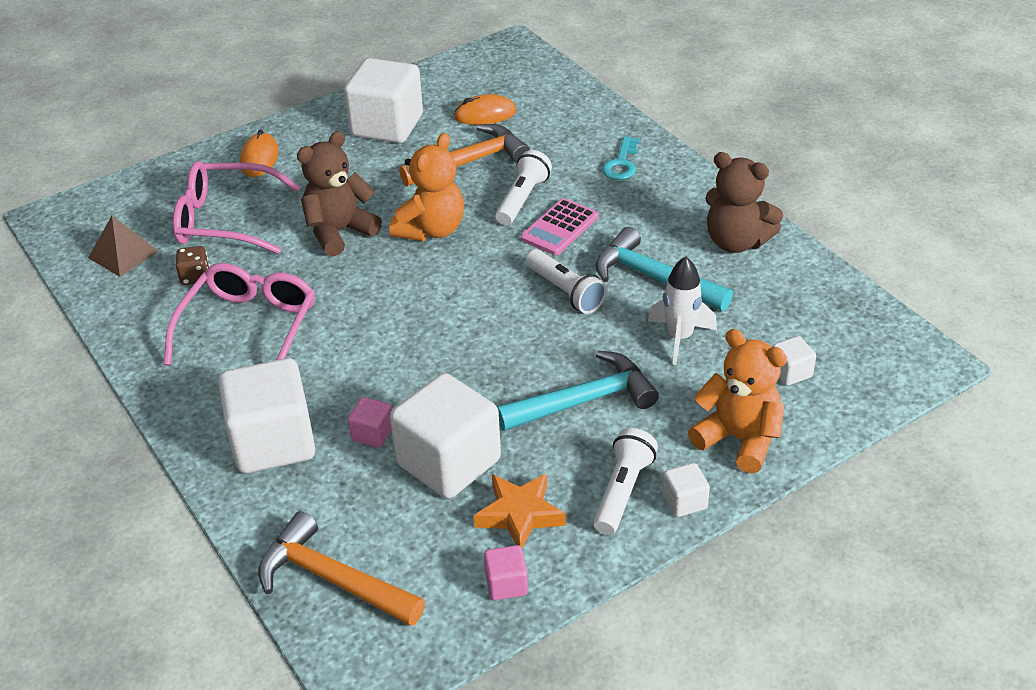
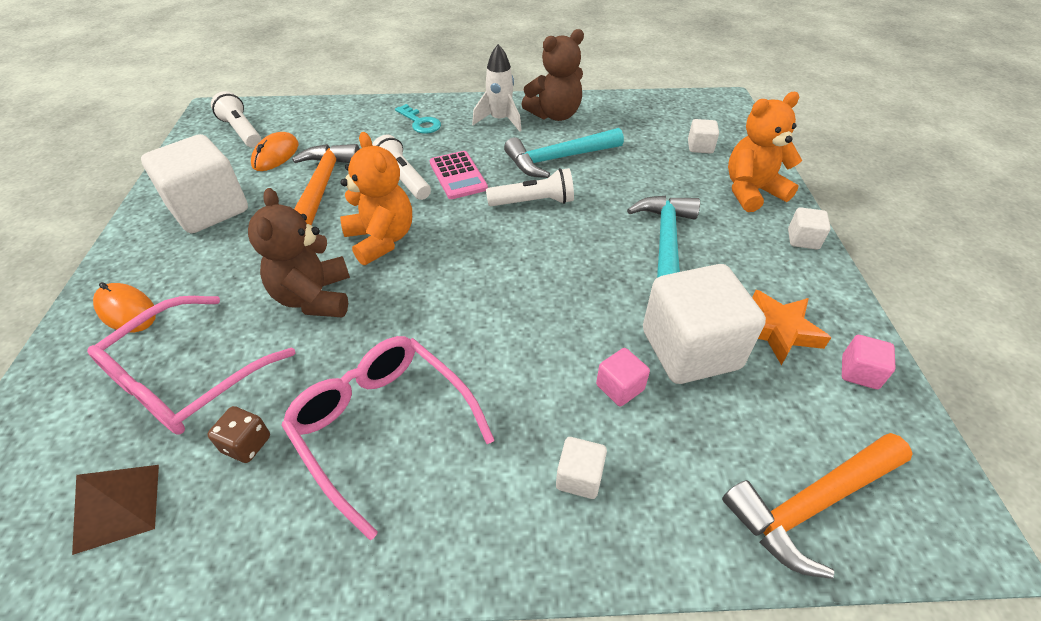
camera: 60 degrees left, 5 degrees up
(273, 442) = (579, 477): white cube -> white cube, size x0.44
(623, 491) = (777, 264): white flashlight -> white flashlight (242, 131)
(679, 337) = (631, 174): white rocket -> white rocket (500, 120)

